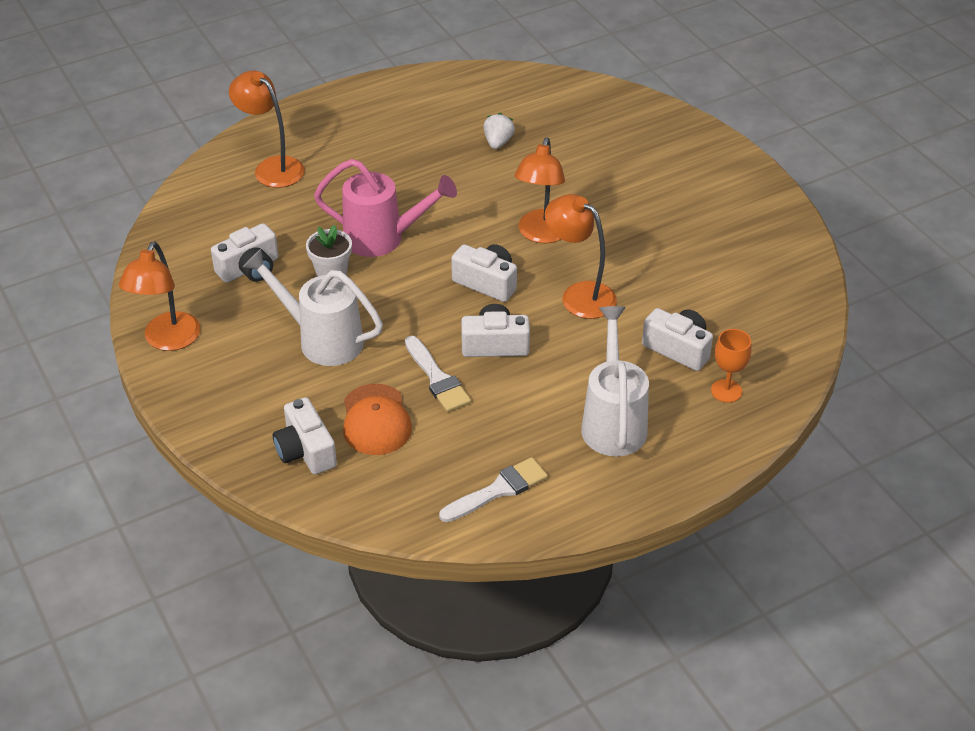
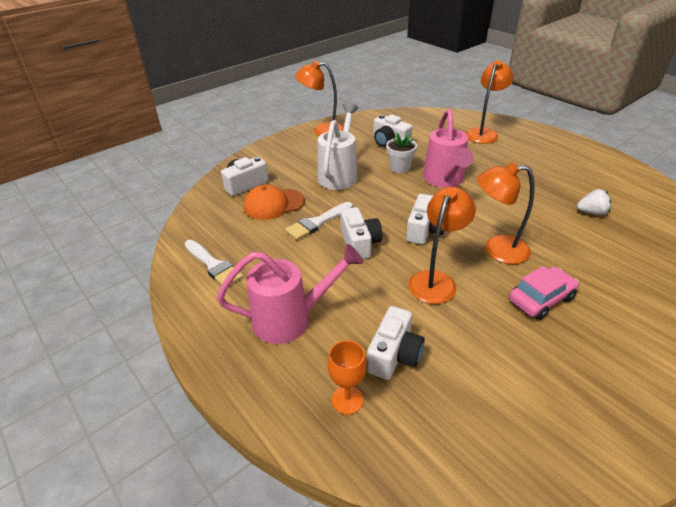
camera: 80 degrees right, 5 degrees down
(613, 422) = (290, 319): white watering can -> pink watering can
(626, 228) = (541, 299): none -> pink car

